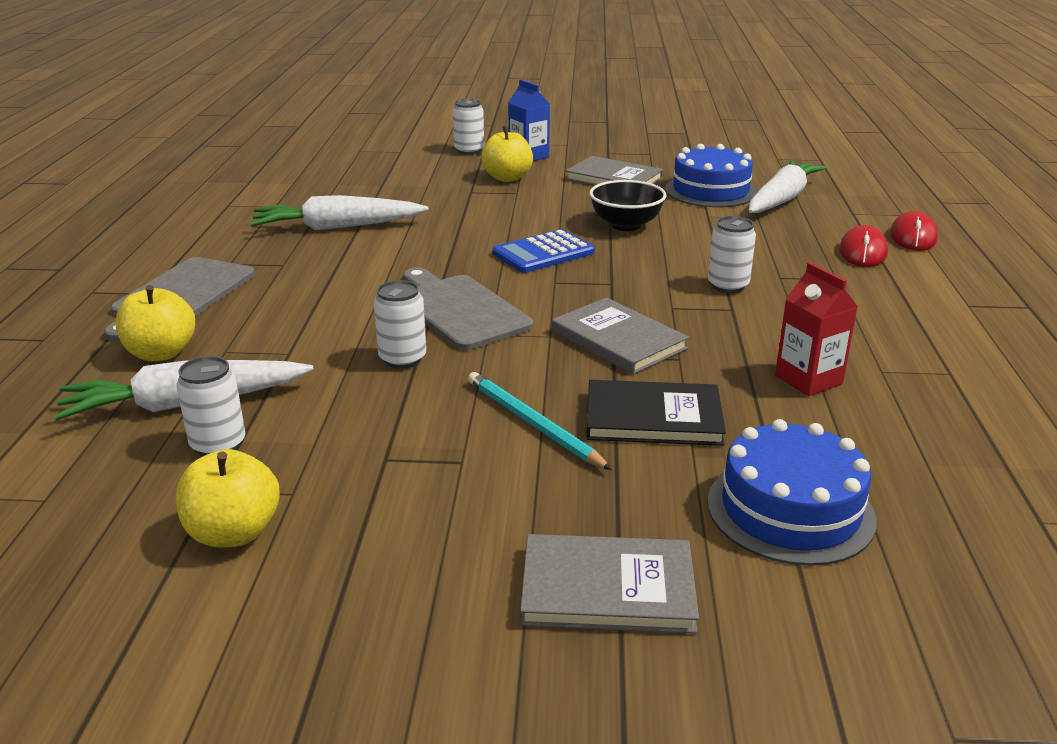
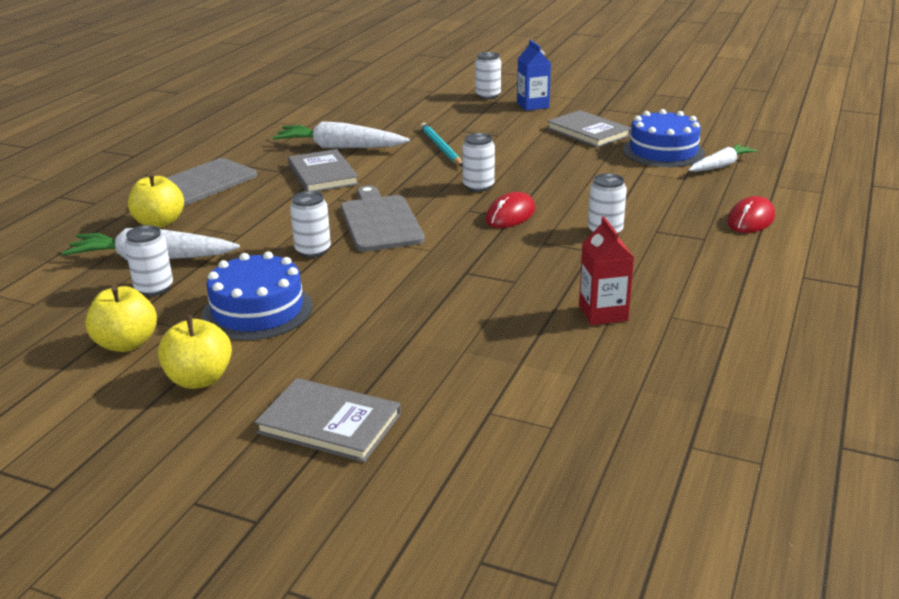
camera: 20 degrees right, 0 degrees up
(507, 178) = (500, 122): yellow apple -> yellow apple (199, 379)
(532, 423) = (367, 309): turquoise pencil -> turquoise pencil (440, 147)
(543, 253) = (478, 186): blue calculator -> white can
(618, 340) = (479, 261): grey book -> grey book (322, 174)
(626, 225) = (564, 172): black bowl -> none
(653, 417) = (457, 320): black book -> none
(782, 199) = (720, 166): white carrot -> white carrot, size x0.63
(790, 510) = (501, 400): blue cake -> blue cake (257, 310)
(913, 236) = (811, 212): red mouse -> red mouse (510, 215)

